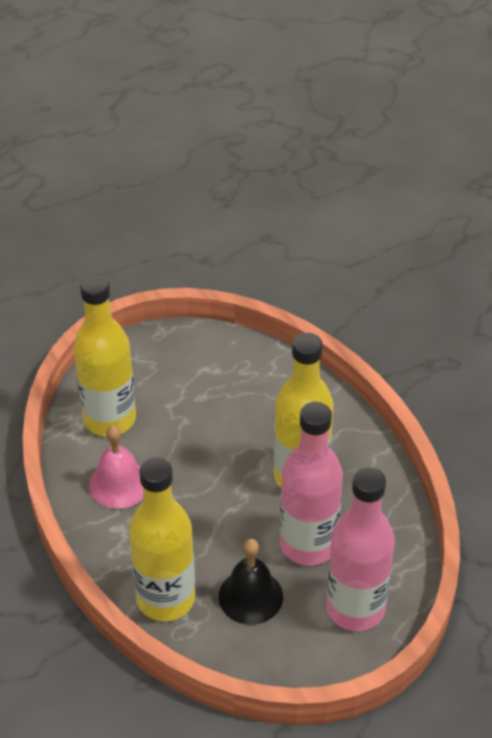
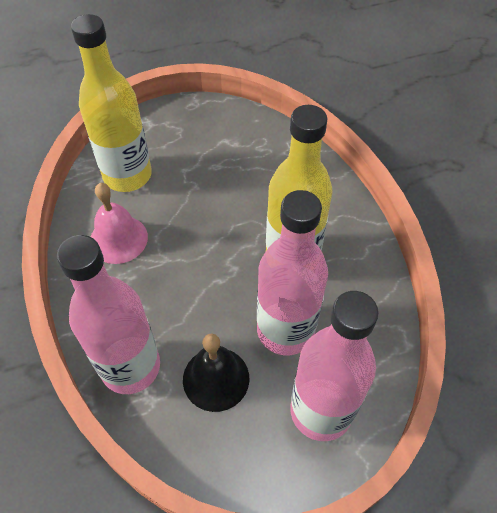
camera: 10 degrees right, 10 degrees up
(165, 598) = (130, 367): yellow bottle -> pink bottle

